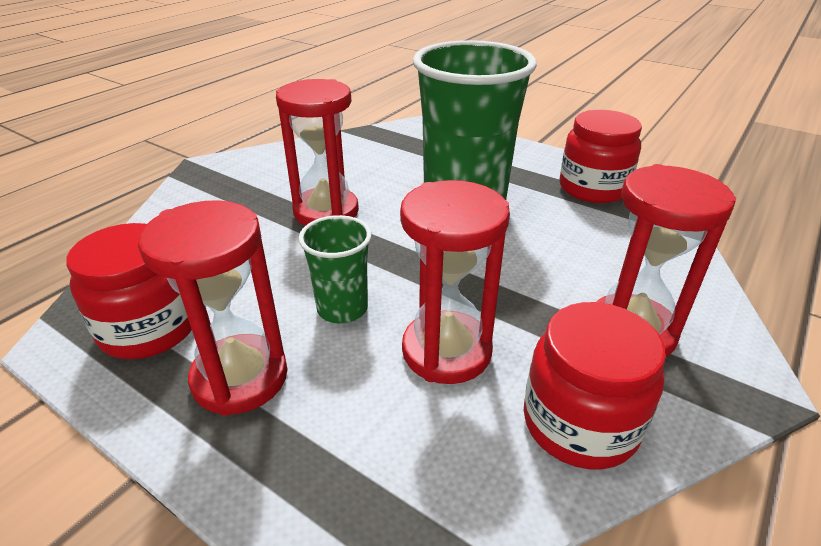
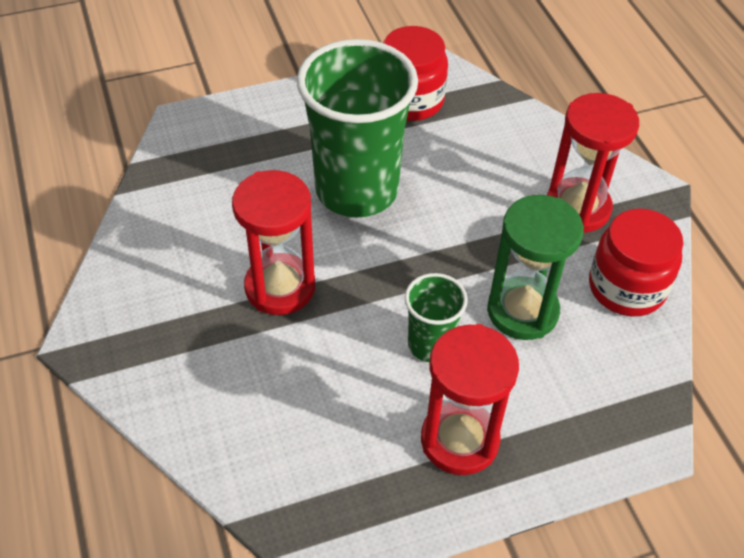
camera: 55 degrees left, 15 degrees up
(149, 328) = (353, 480): red jar -> none
(446, 351) = (522, 311): red hourglass -> green hourglass

